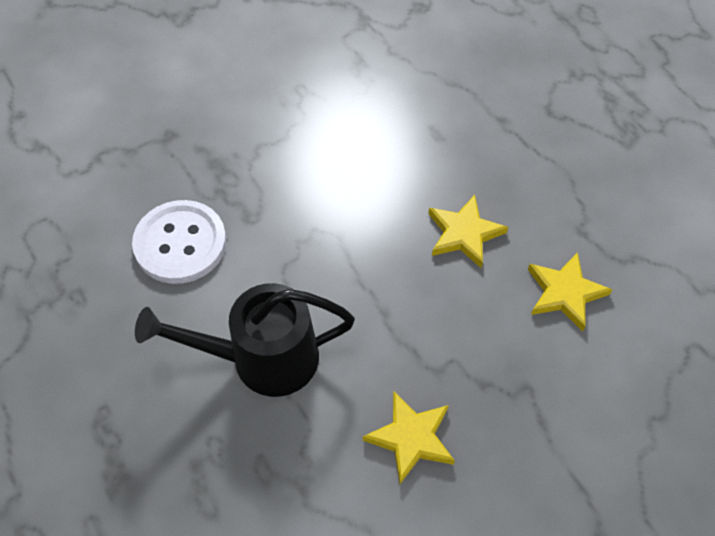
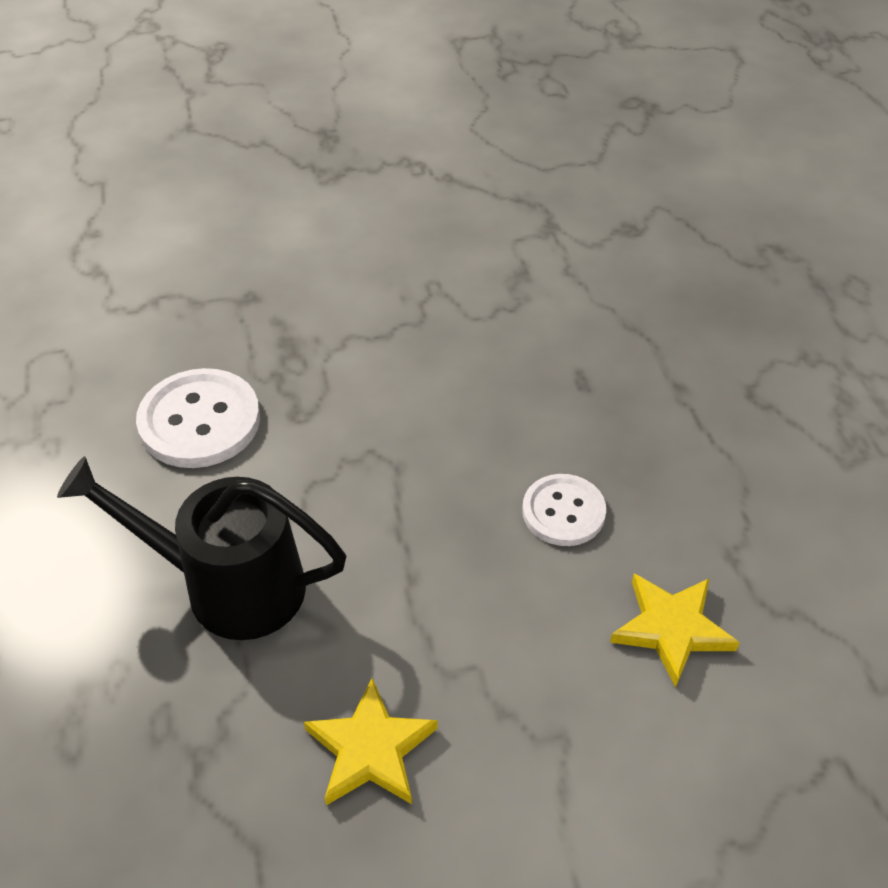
camera: 20 degrees right, 10 degrees down
(464, 234) = (563, 512): yellow star -> white button

